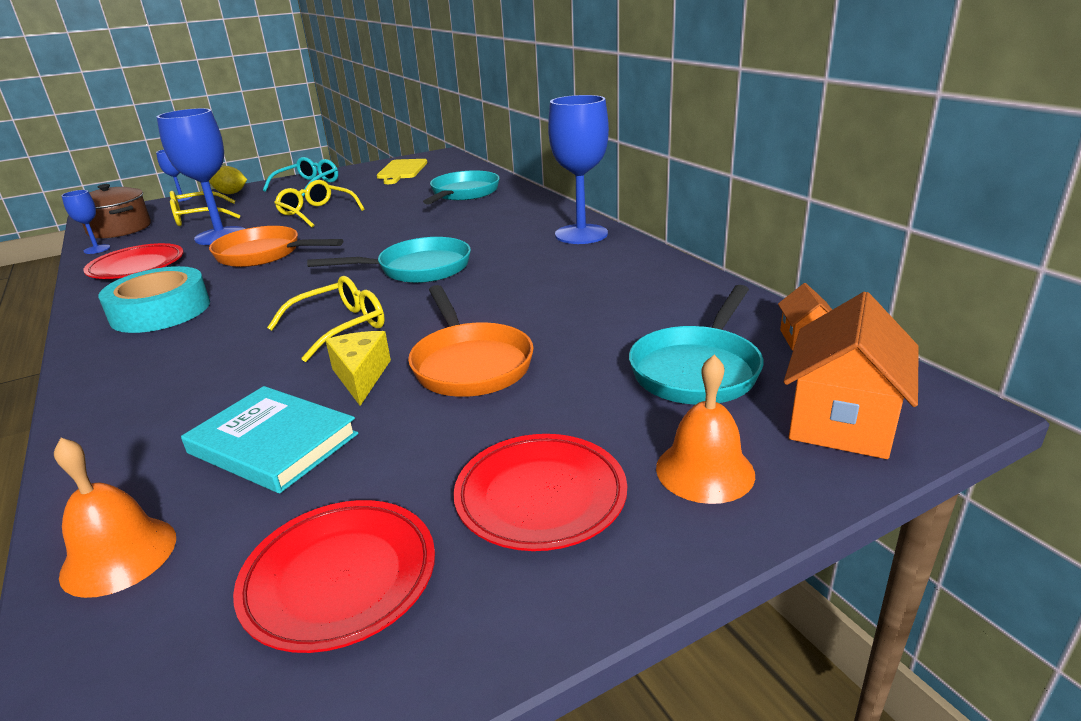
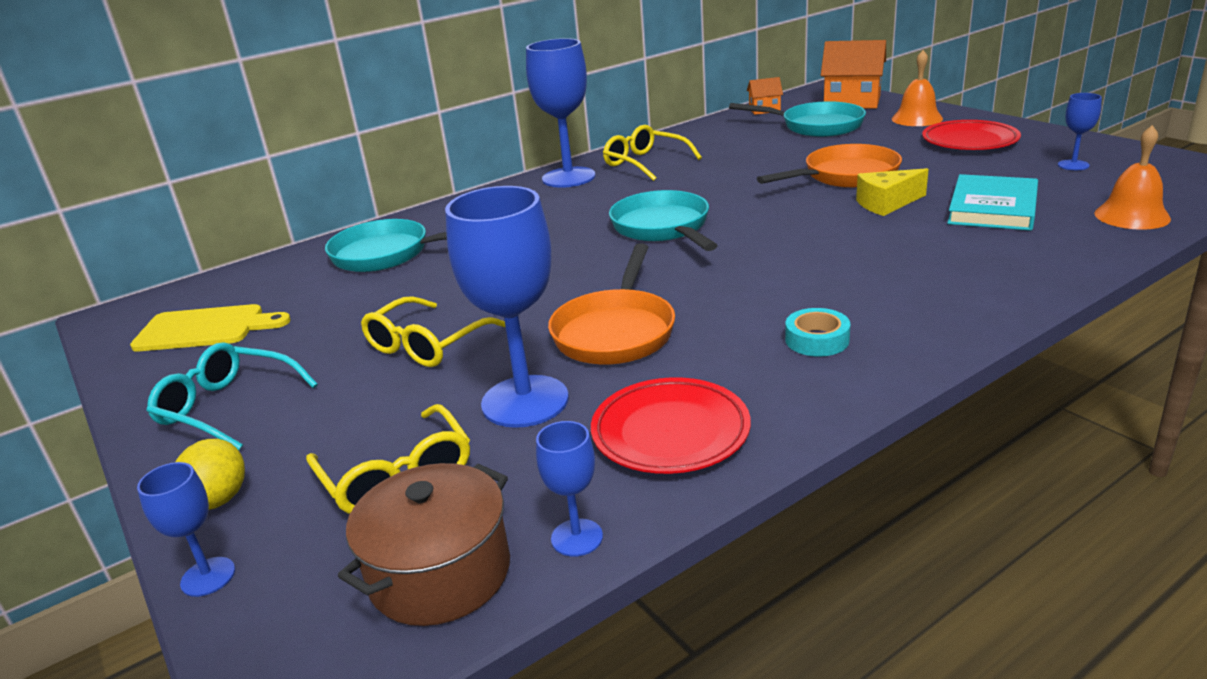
camera: 95 degrees left, 0 degrees up
(161, 311) = (817, 340): turquoise tape -> turquoise tape, size x0.51
(340, 578) = (1073, 165): red plate -> blue goblet
(341, 327) = (808, 230): yellow glasses -> yellow glasses (644, 163)

